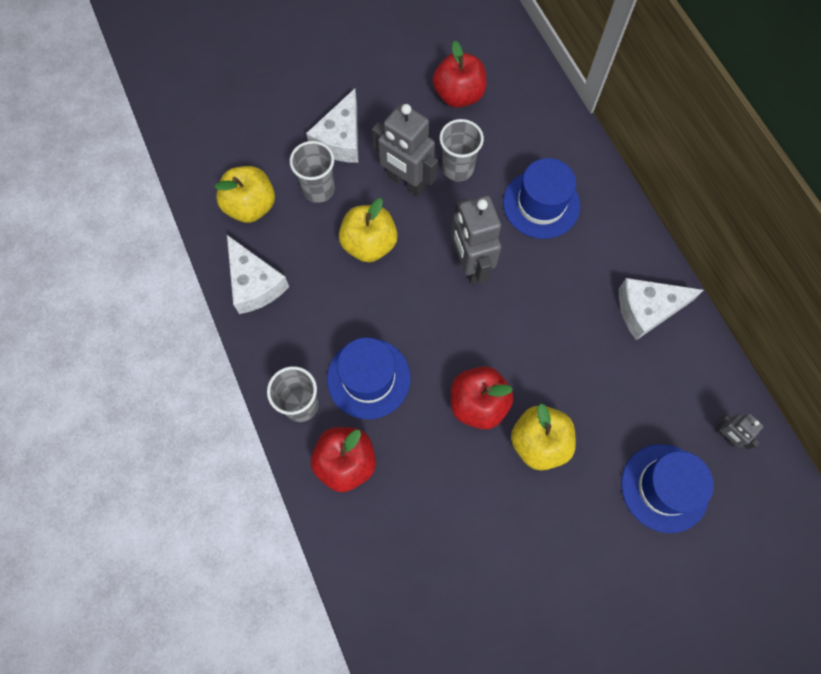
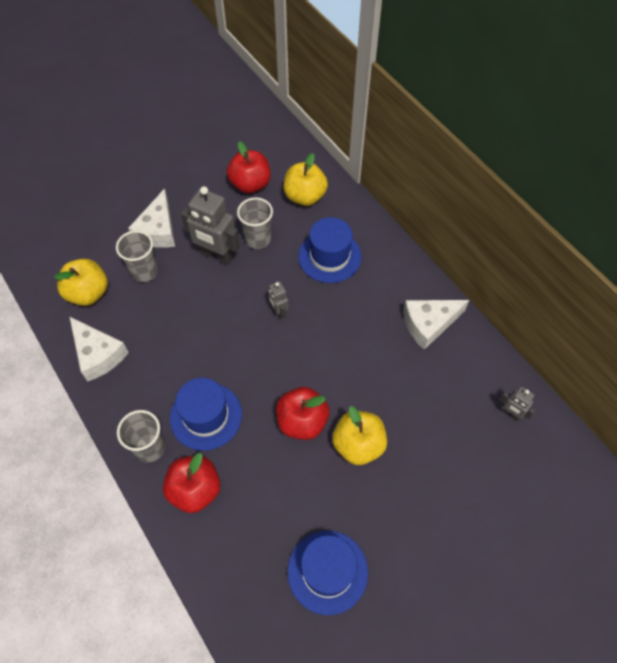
camera: 10 degrees left, 10 degrees down
(369, 244) = (192, 308): yellow apple -> yellow apple (305, 196)
(470, 265) = (279, 312): grey robot -> grey robot, size x0.50
(664, 487) = (468, 464): blue hat -> blue hat (327, 571)

